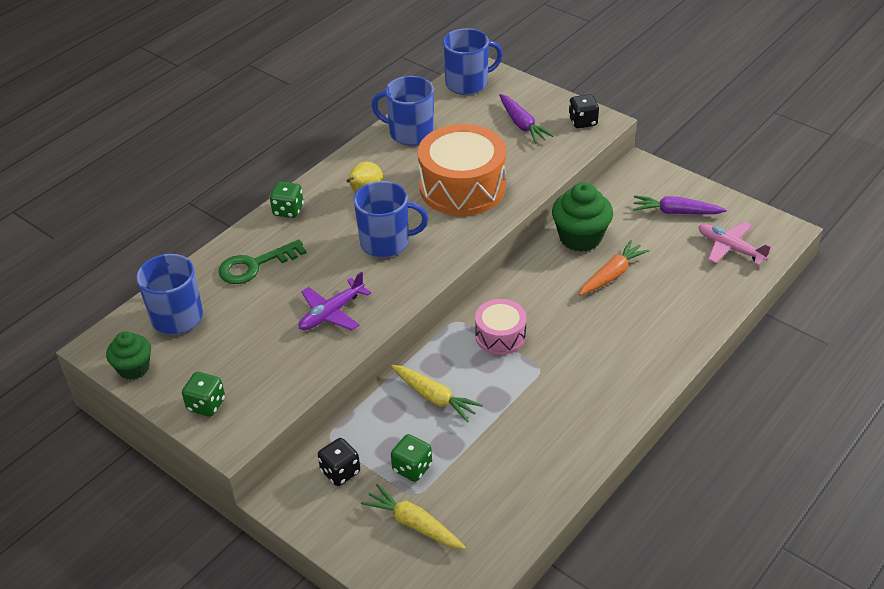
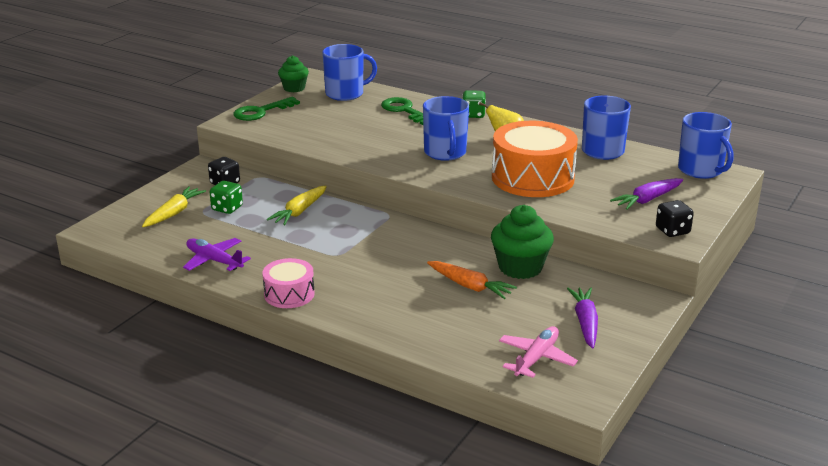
camera: 80 degrees right, 15 degrees down
(206, 405) = (261, 112): green dice -> green key
(332, 313) = (357, 140): purple plane -> purple plane (214, 260)
(500, 336) = (374, 234): pink drum -> pink drum (289, 294)

